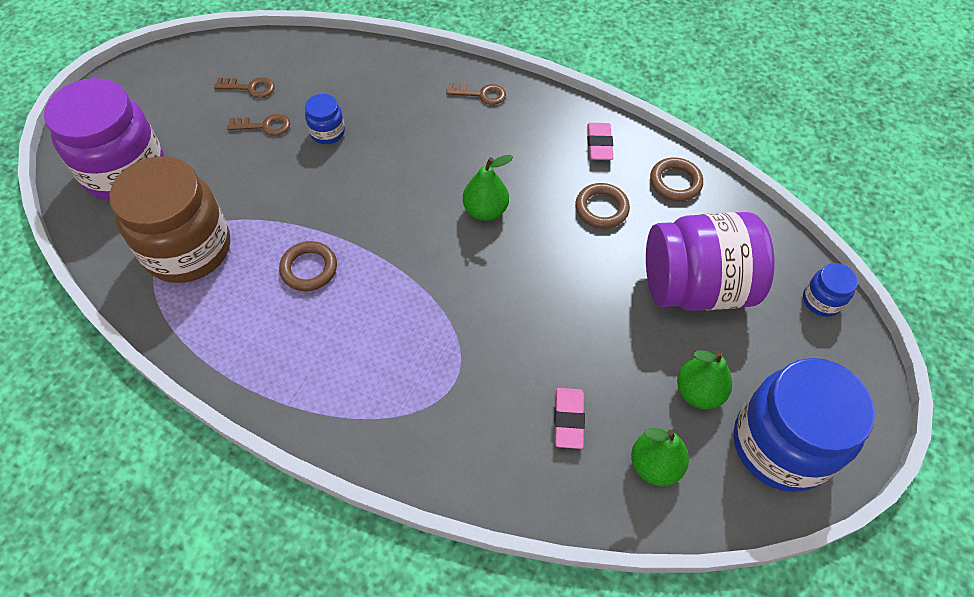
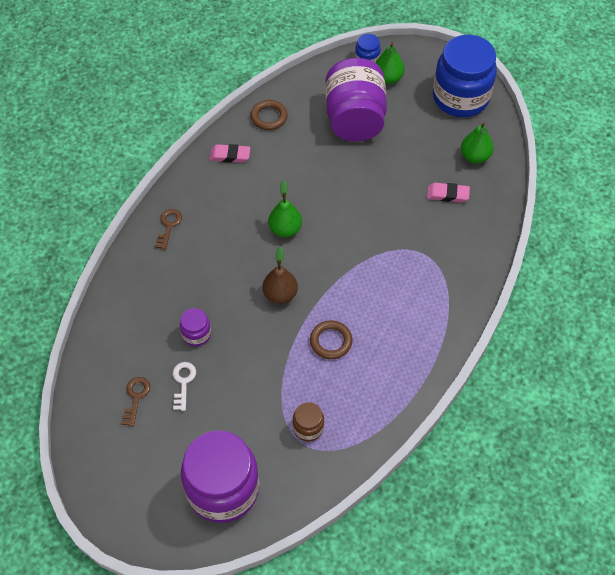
camera: 85 degrees left, 0 degrees up
(188, 249) = (308, 428): brown jar -> brown jar, size x0.44
(264, 126) = (183, 382): brown key -> white key
(327, 132) = (196, 334): blue jar -> purple jar
(382, 210) = (280, 294): none -> brown pear
(601, 208) = (288, 161): brown ring -> none
(698, 392) = (428, 129): green pear -> green pear (388, 78)

